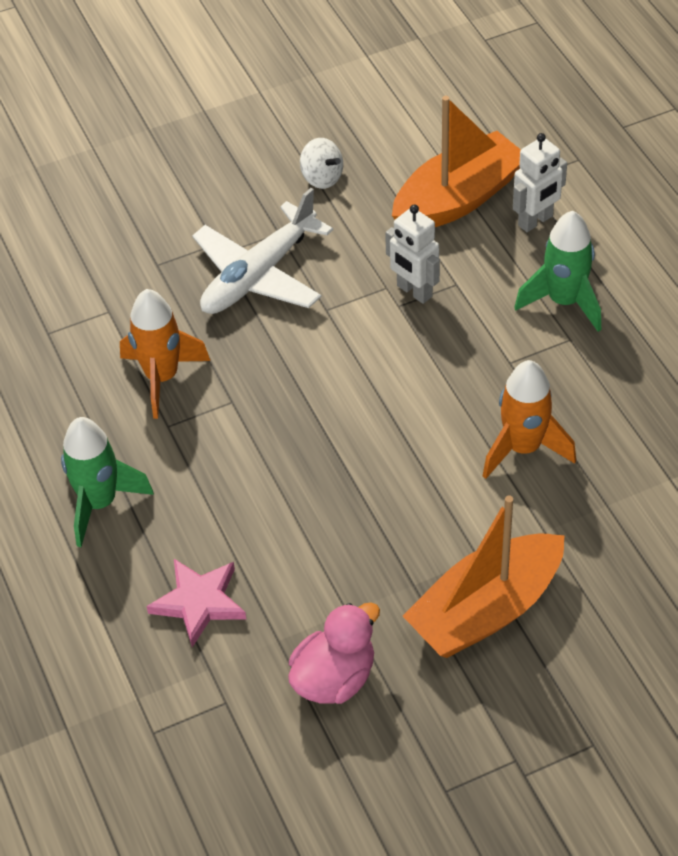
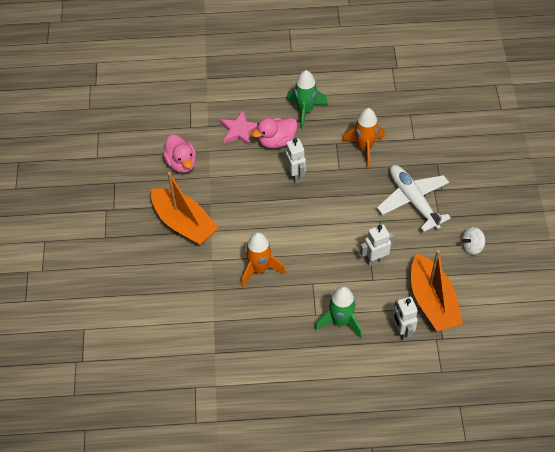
camera: 110 degrees right, 5 degrees up
(202, 526) = (276, 141): none -> pink duck
(278, 464) = (295, 175): none -> white robot
(486, 610) = (184, 224): orange boat -> orange boat turned 150 degrees clockwise

